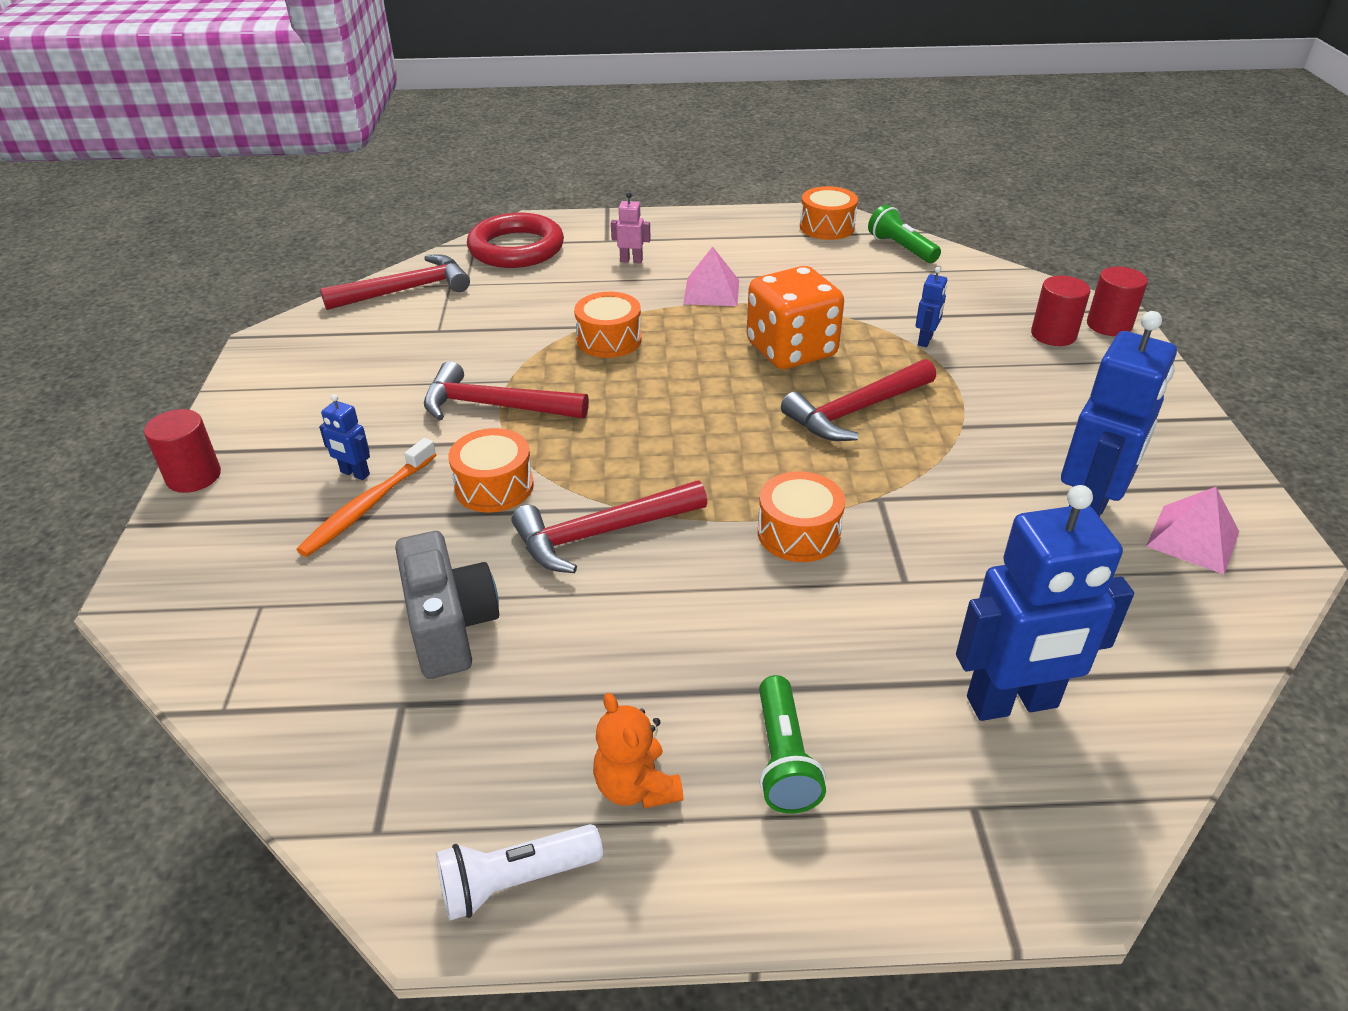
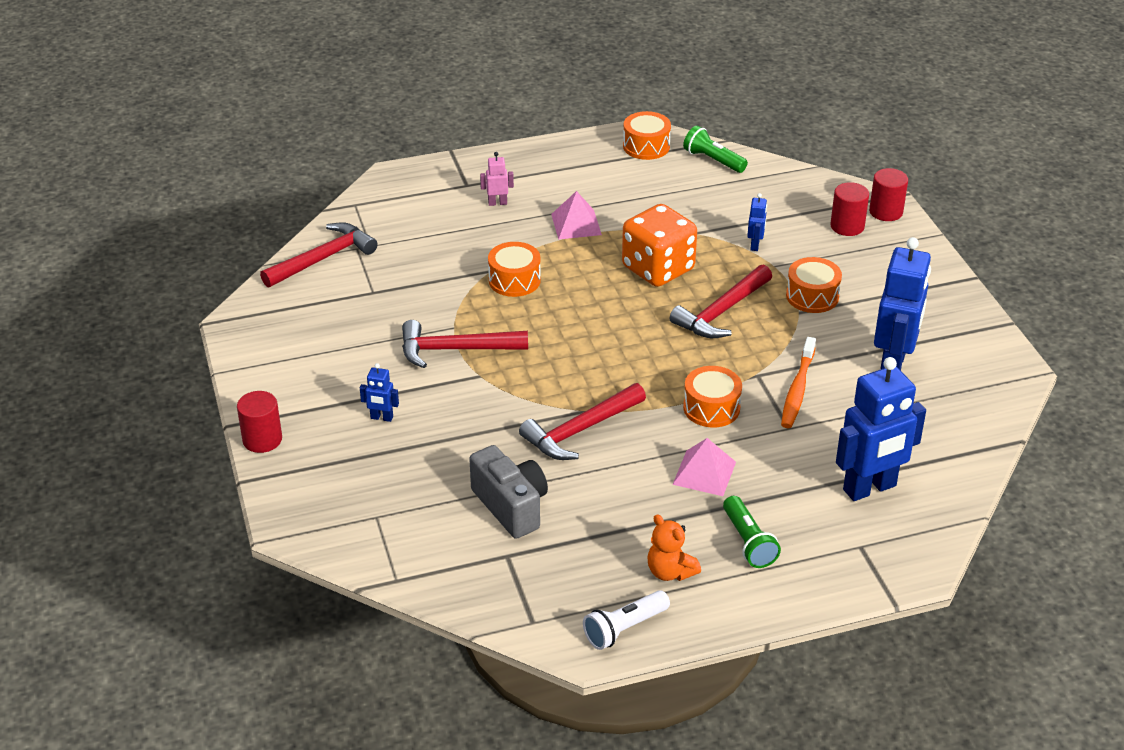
camera: 15 degrees left, 0 degrees up
(368, 506) = (406, 439): orange toothbrush -> orange toothbrush (797, 389)
(494, 486) = (489, 410): orange drum -> orange drum (812, 296)
(516, 248) = (393, 204): red ring -> none
(1192, 539) = (961, 369): pink pyramid -> pink pyramid (704, 473)

